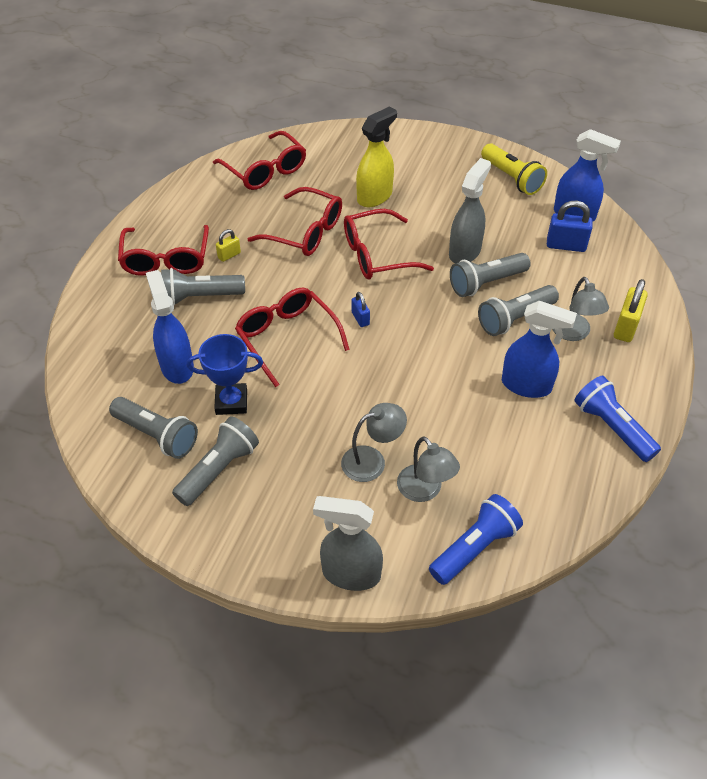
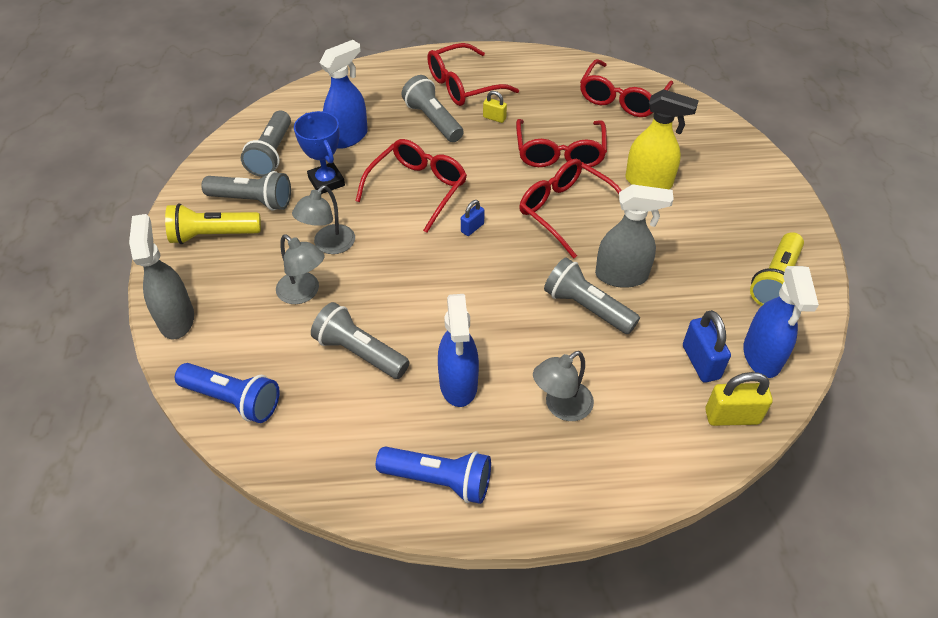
camera: 65 degrees right, 0 degrees up
(249, 516) = (213, 235): none -> yellow flashlight
(425, 490) = (285, 342): grey lamp -> grey lamp (328, 245)
(515, 319) = (549, 347): grey flashlight -> grey flashlight (360, 352)
(612, 428) = (439, 480): blue flashlight -> blue flashlight turned 75 degrees clockwise
(626, 327) = (604, 456): yellow padlock -> yellow padlock (732, 416)

